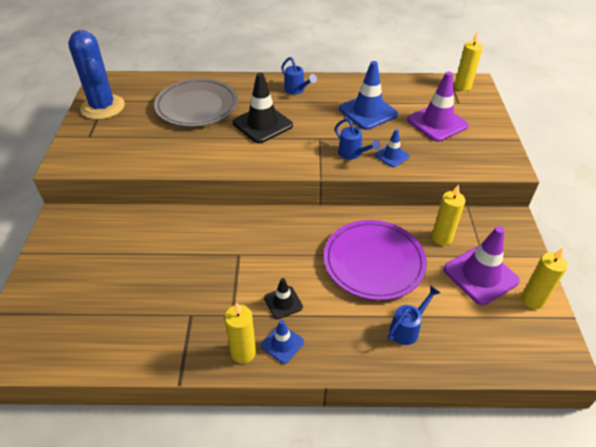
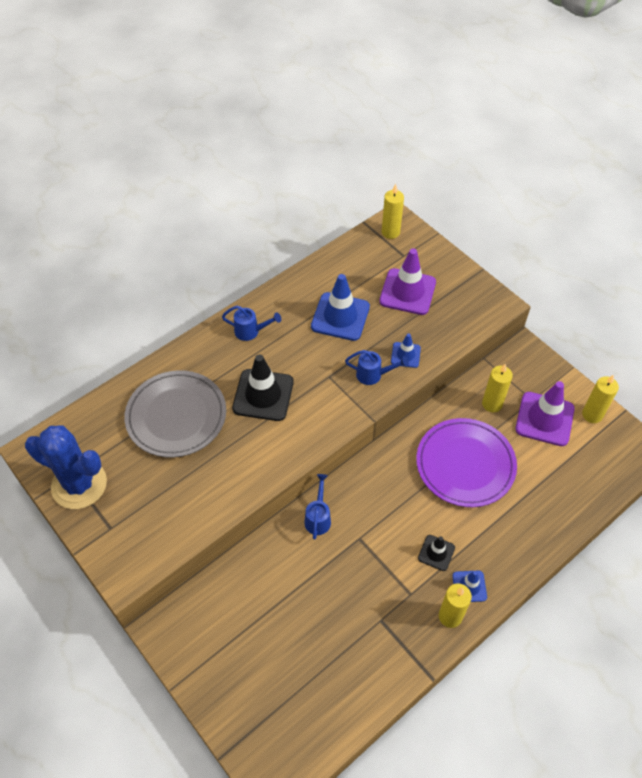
camera: 40 degrees left, 10 degrees up
(407, 328) = (537, 503): blue watering can -> blue watering can (318, 517)

